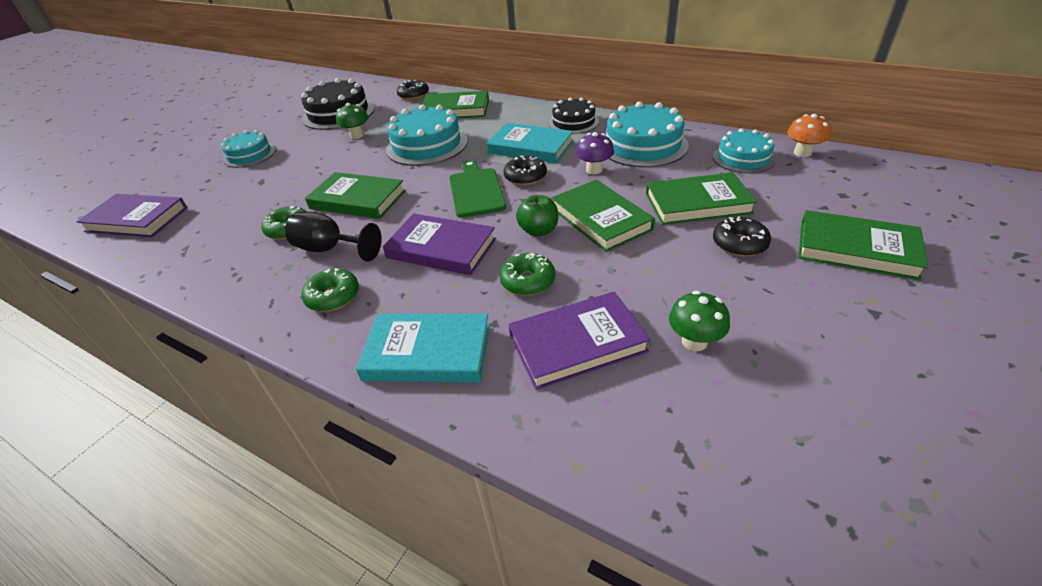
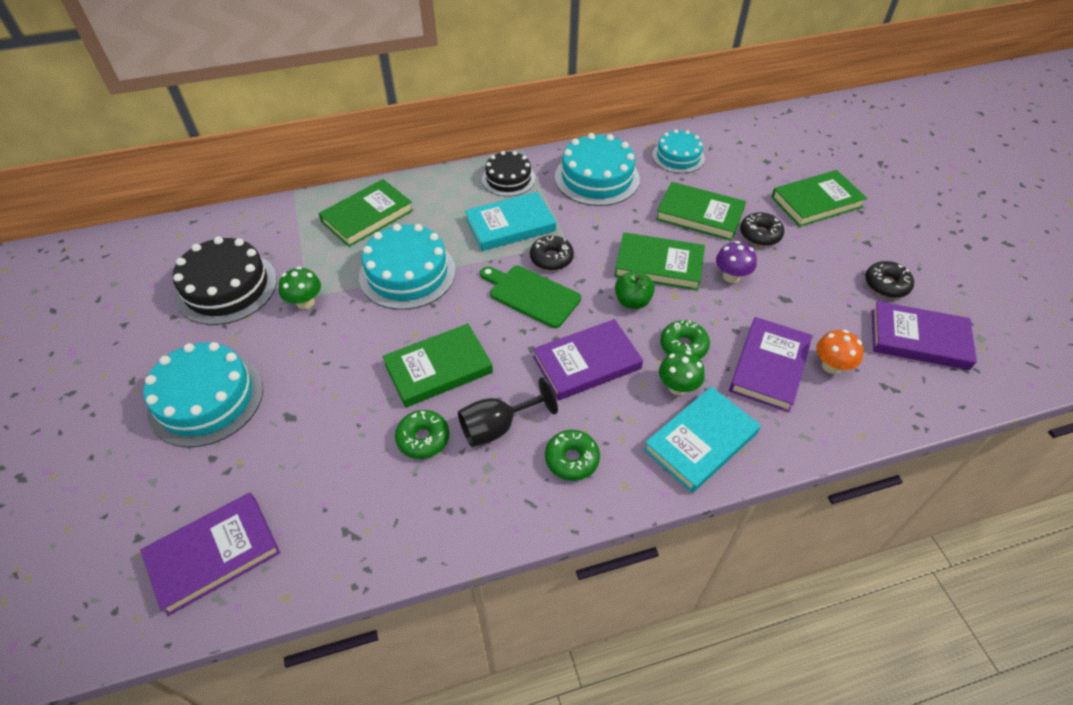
camera: 50 degrees left, 10 degrees up
(249, 155) = (206, 399): turquoise cake -> turquoise cake, size x1.59
(413, 95) = (284, 219): black donut -> black donut (886, 285)
(594, 170) = (594, 222): purple mushroom -> purple mushroom (731, 276)
(694, 341) = (819, 320): green mushroom -> green mushroom (677, 387)
(697, 203) = (699, 215): green book -> green book turned 75 degrees clockwise
(802, 153) = (706, 133): orange mushroom -> orange mushroom (831, 366)
(804, 438) = (919, 339): none -> purple book

